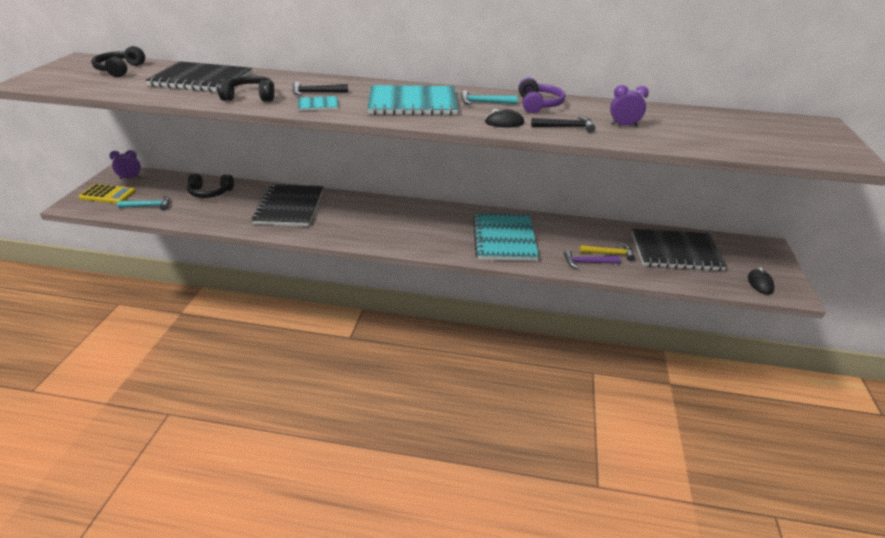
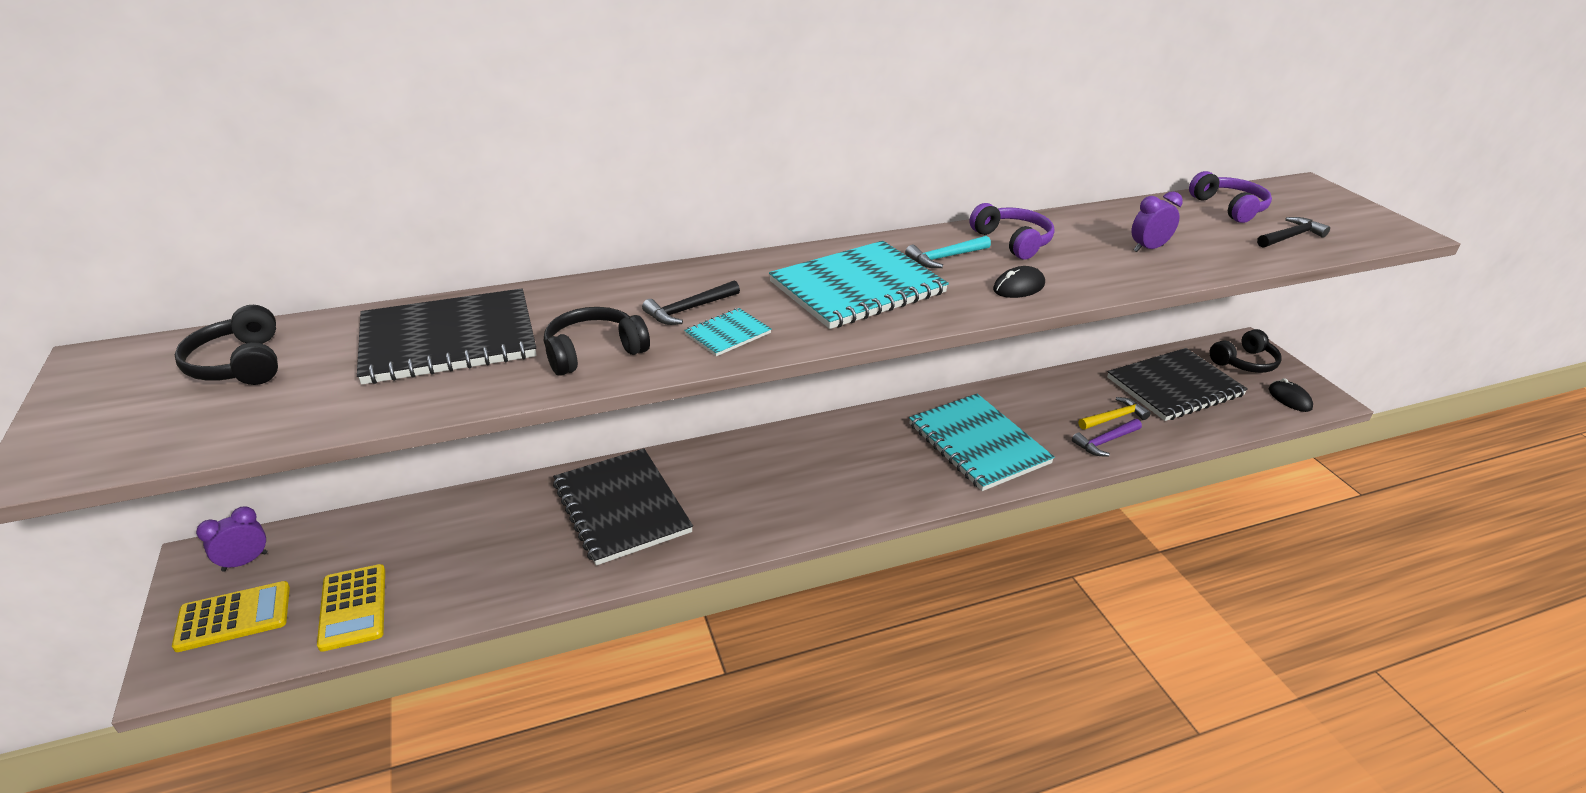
camera: 30 degrees left, 0 degrees up
(148, 206) = (353, 607): turquoise hammer -> yellow calculator
(210, 192) = (447, 532): black headphones -> black headphones (1244, 362)
(566, 127) = (1095, 271): black hammer -> black hammer (1290, 236)
(726, 120) = (1229, 208): none -> purple headphones

